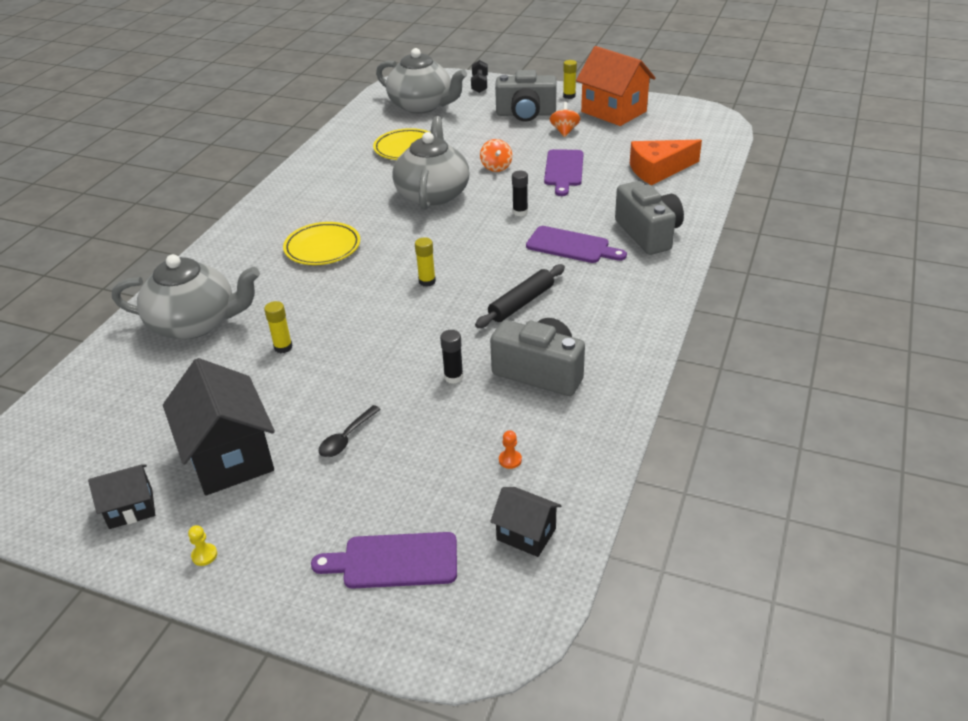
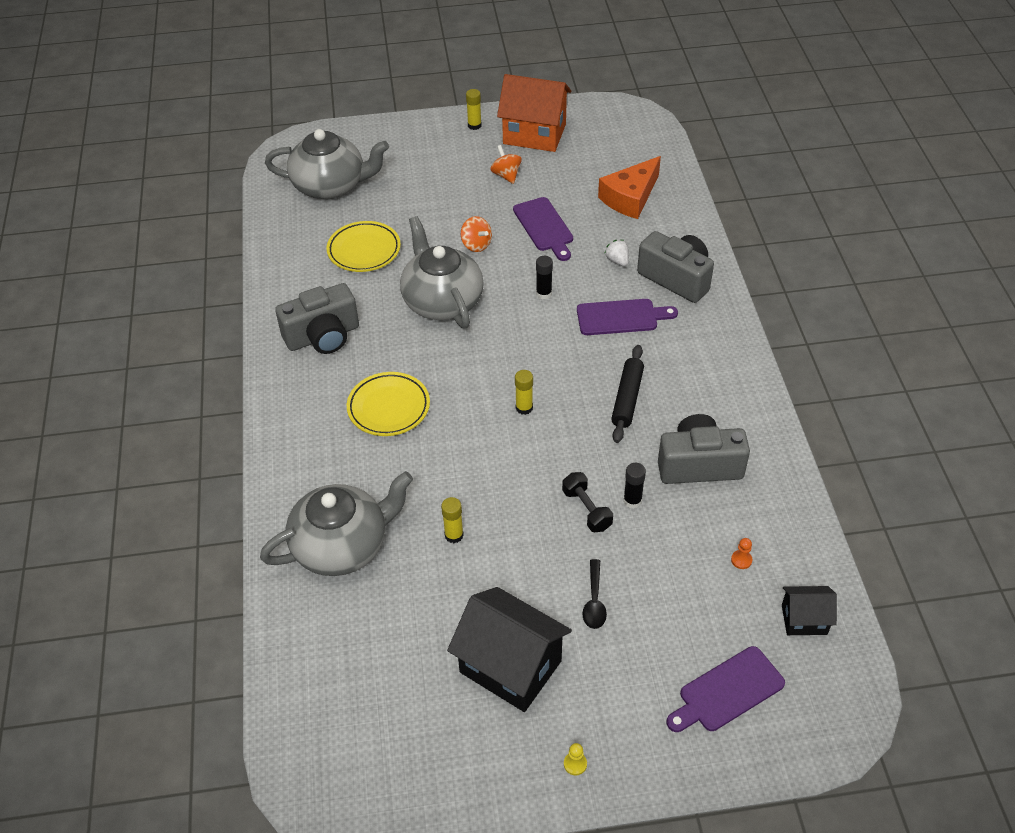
camera: 30 degrees left, 10 degrees up
(131, 509) = (471, 756): black house -> none
(479, 85) = (368, 136): black dumbbell -> black dumbbell (586, 509)
(526, 114) = (450, 164): grey camera -> grey camera (323, 336)
(605, 208) = (617, 261): none -> white strawberry

